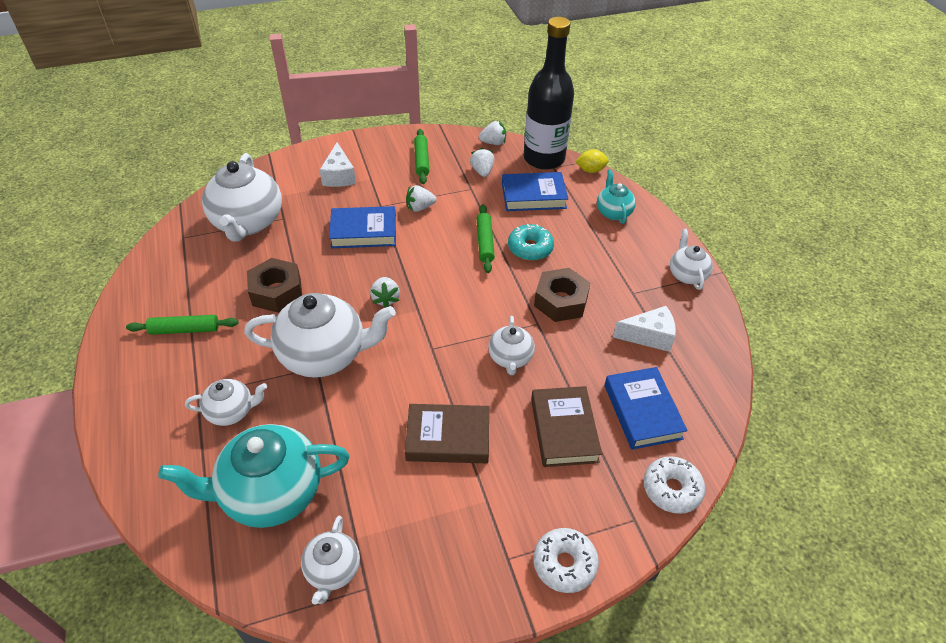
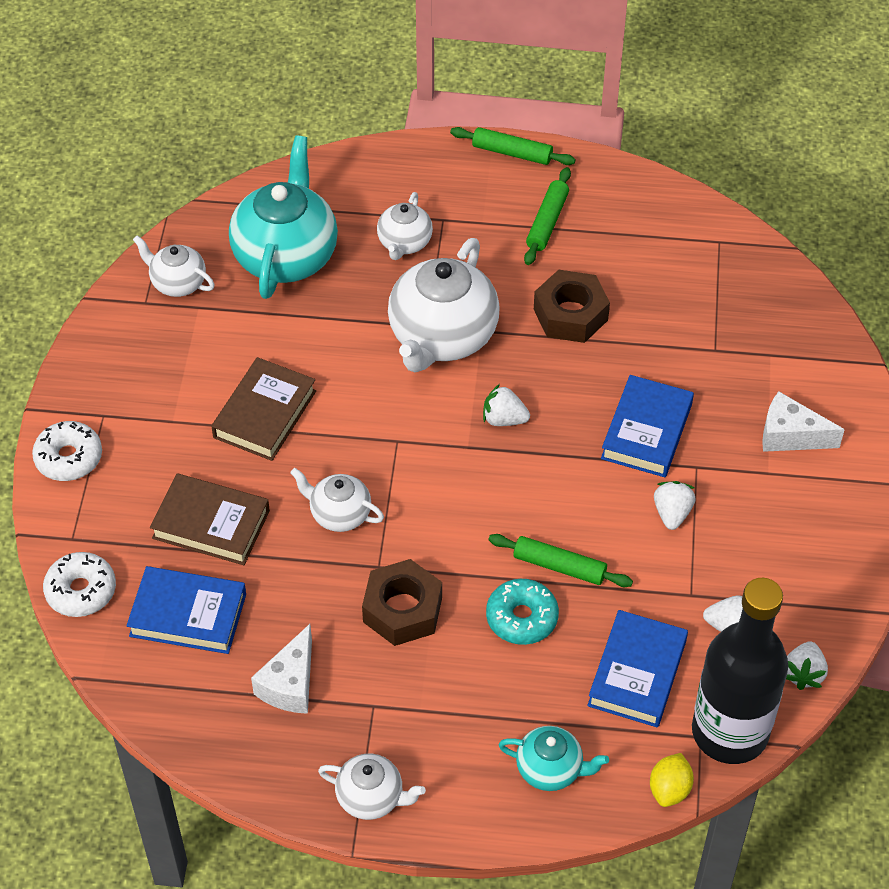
camera: 115 degrees right, 5 degrees up
(248, 223) = (721, 310): white teapot -> none
(421, 160) = (790, 553): green rolling pin -> green rolling pin (512, 153)

